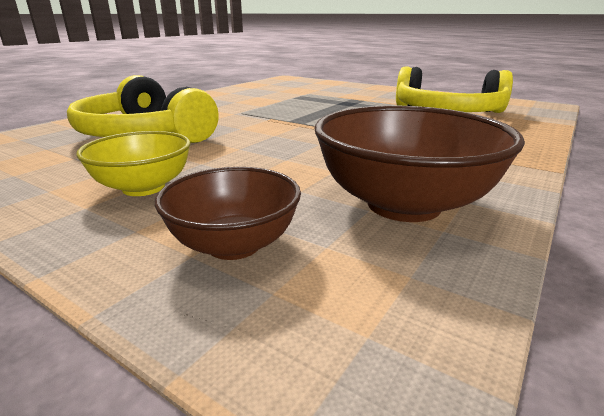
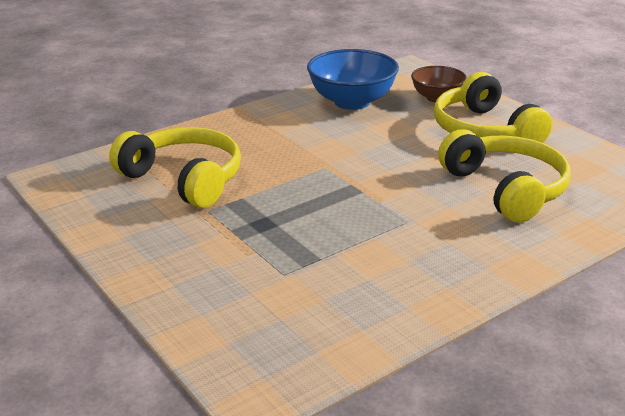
camera: 160 degrees left, 5 degrees up
(143, 187) = (484, 130): yellow bowl -> yellow headphones
(403, 205) = (352, 102): brown bowl -> blue bowl

